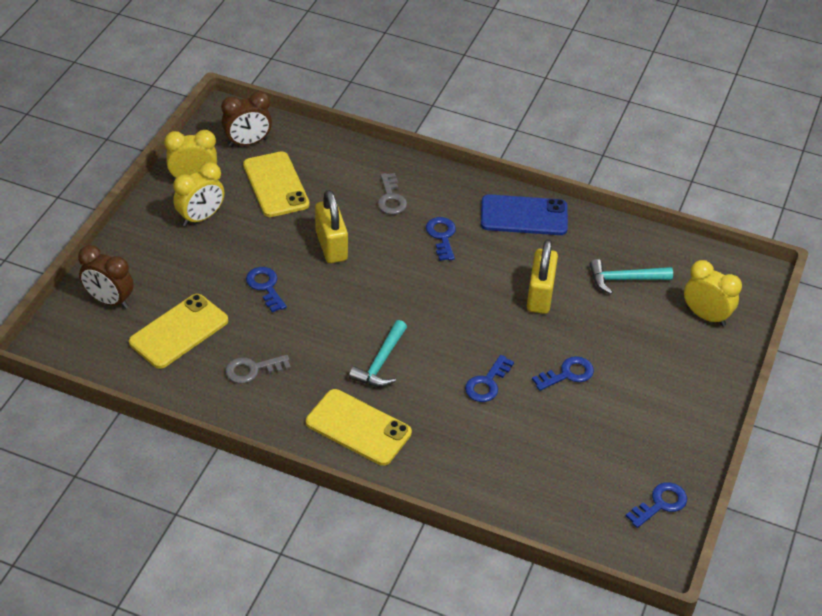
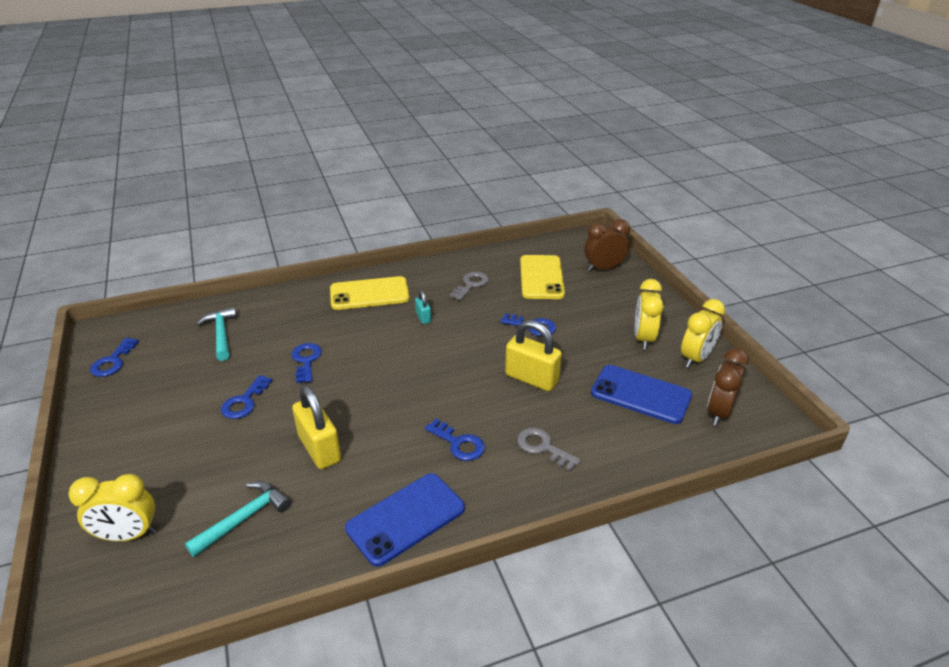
camera: 140 degrees right, 10 degrees down
(275, 185) = (641, 394): yellow phone -> blue phone
(341, 361) = (423, 317): none -> turquoise padlock
(381, 362) = (396, 331): turquoise hammer -> turquoise hammer (221, 334)

